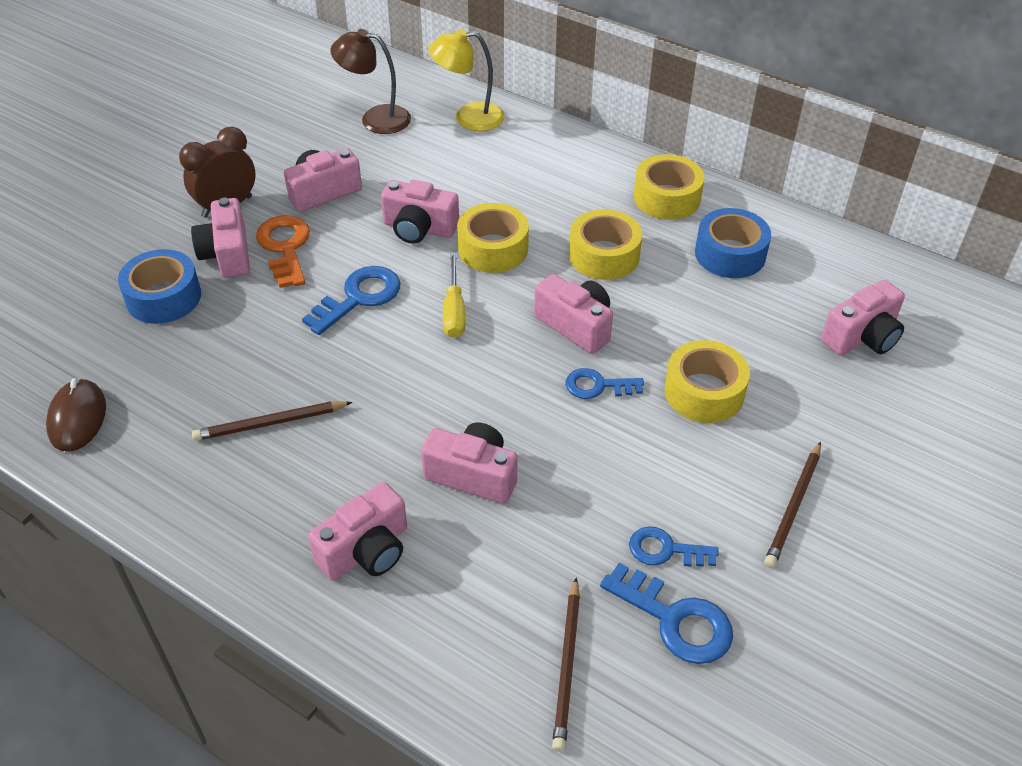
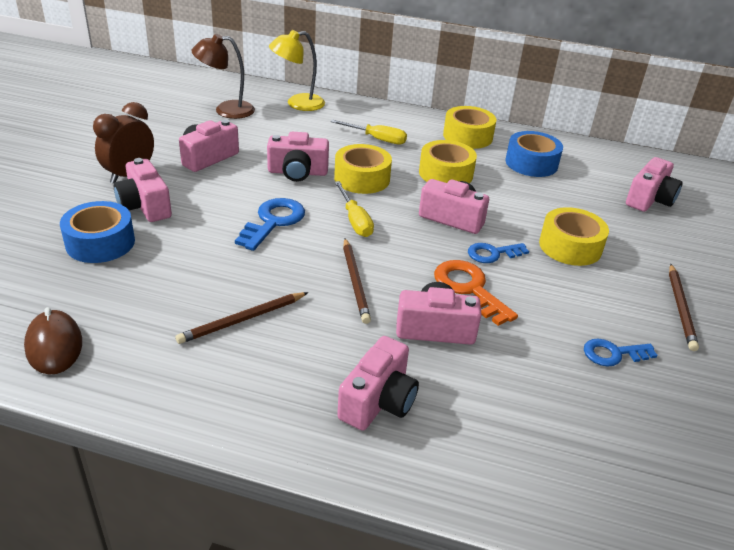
camera: 20 degrees left, 10 degrees down
(285, 247) = (193, 196): orange key -> orange key (469, 289)
(543, 188) = (377, 139): none -> yellow screwdriver
(567, 666) = (596, 454): brown pencil -> brown pencil (355, 282)
(676, 620) = (654, 401): blue key -> none

